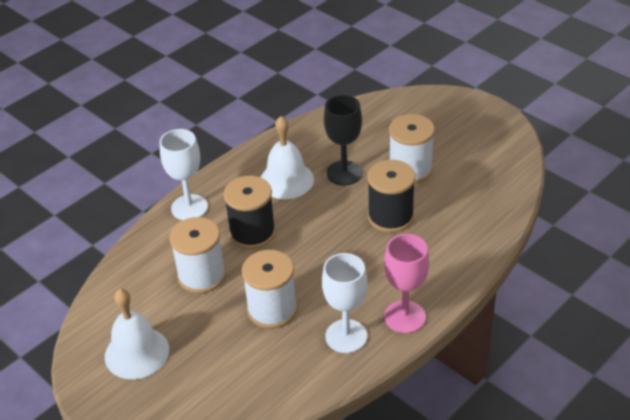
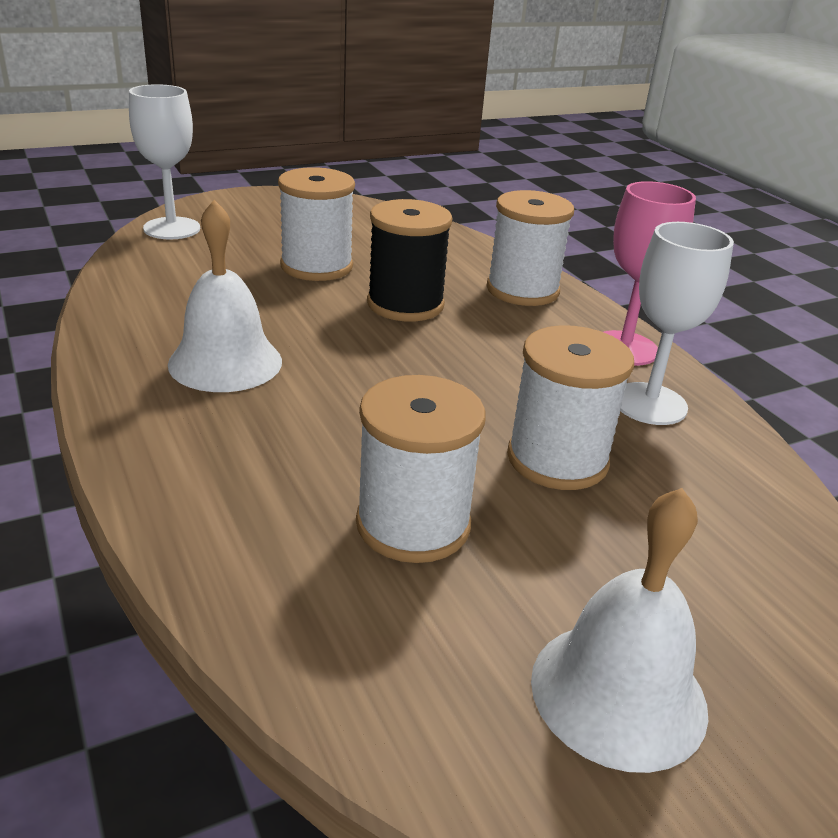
camera: 75 degrees left, 10 degrees down
(189, 207) = (180, 491): white goblet -> white goblet (172, 228)
(252, 233) = (335, 431): black spool -> none
(344, 173) = (268, 311): black goblet -> none
(449, 258) = (522, 290): none -> white spool

